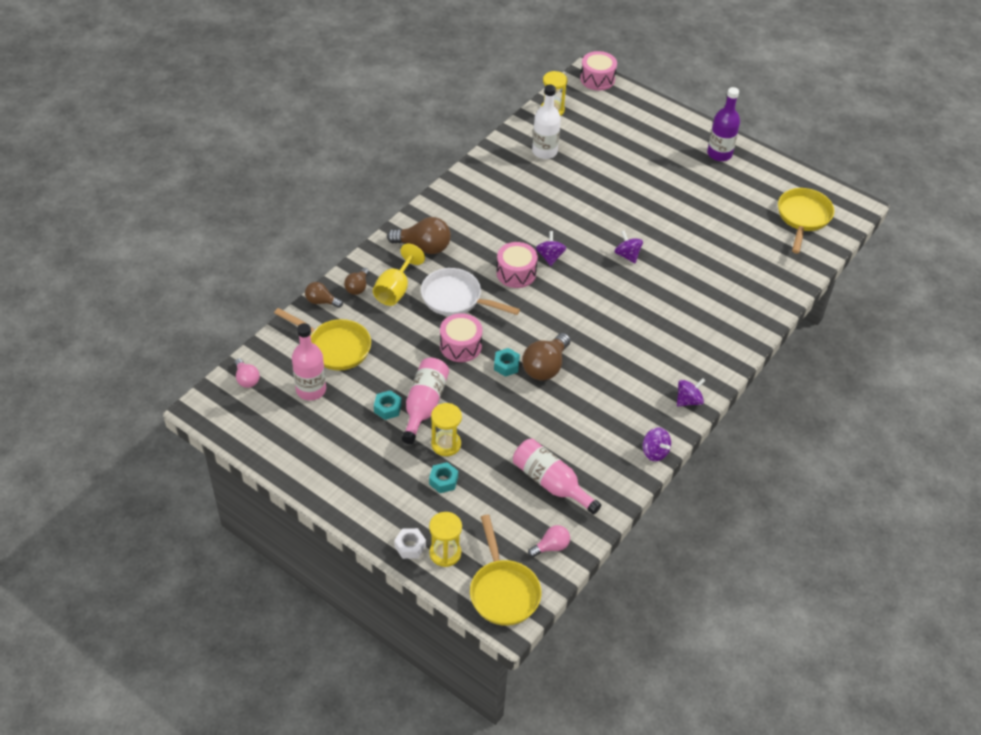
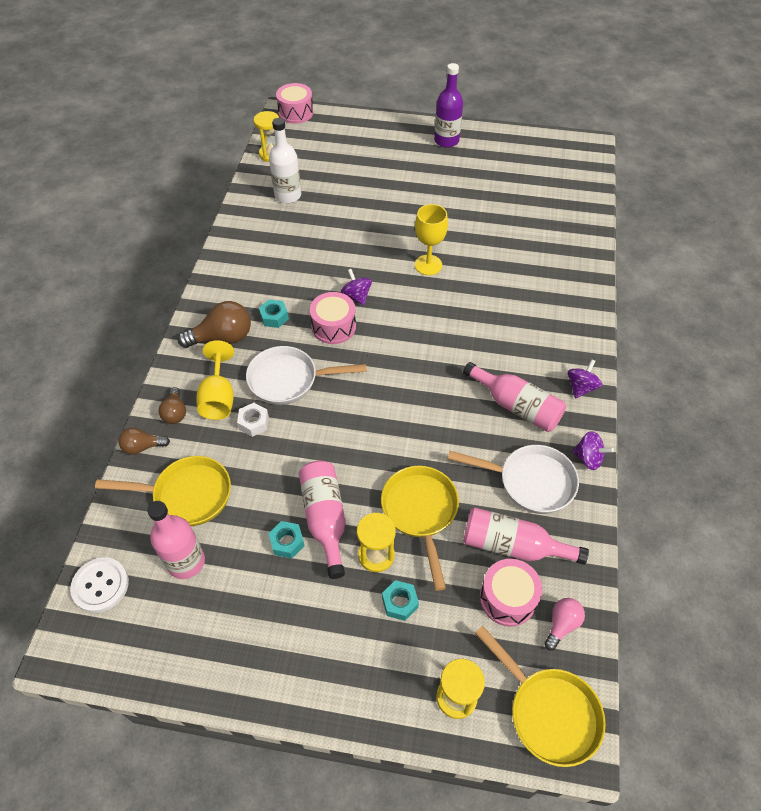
camera: 25 degrees left, 5 degrees up
(246, 379) = (100, 585): pink light bulb -> white button
(410, 546) = (412, 711): white nut -> white nut (254, 423)
(460, 346) = (324, 430): pink drum -> pink drum (507, 598)
(506, 365) = (384, 431): turquoise nut -> turquoise nut (274, 317)
(545, 366) = (424, 414): brown light bulb -> none
(596, 448) = (530, 482): none -> white pan
(624, 391) = (516, 406): none -> pink bottle
(627, 255) = (428, 265): purple spinning top -> yellow goblet
(803, 218) = (555, 170): yellow pan -> yellow pan (420, 512)

